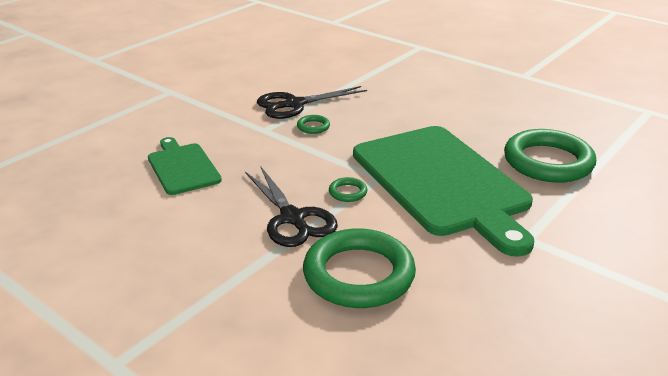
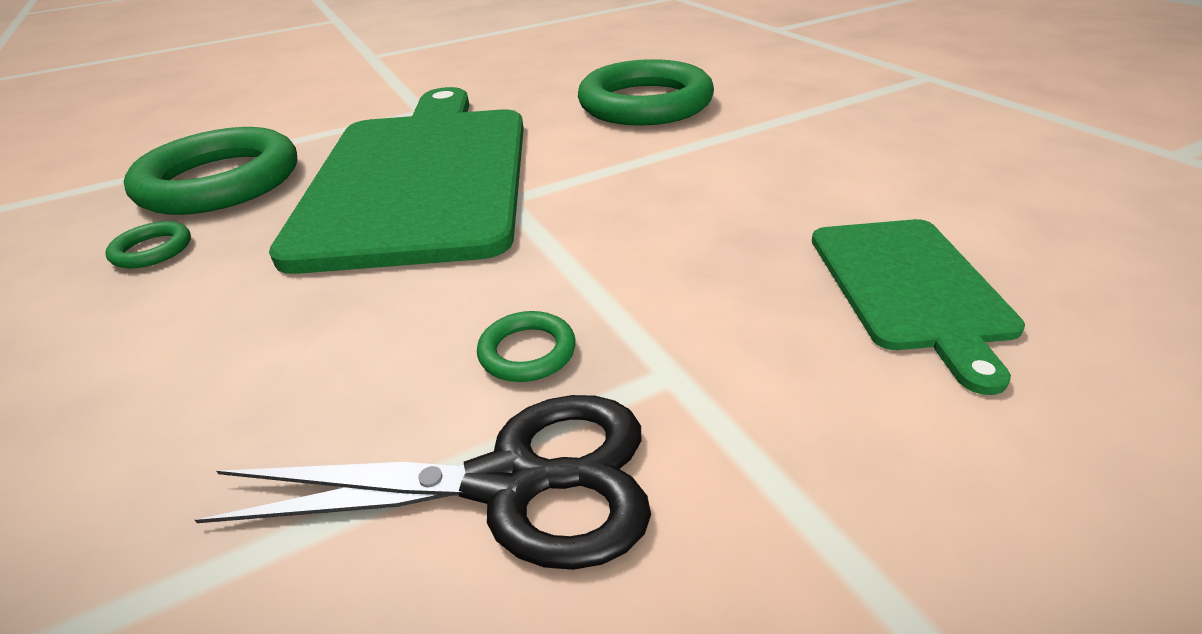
camera: 155 degrees left, 5 degrees up
(292, 218) = (695, 162): black scissors -> none
(348, 192) = (582, 184): green ring -> green ring (152, 250)

